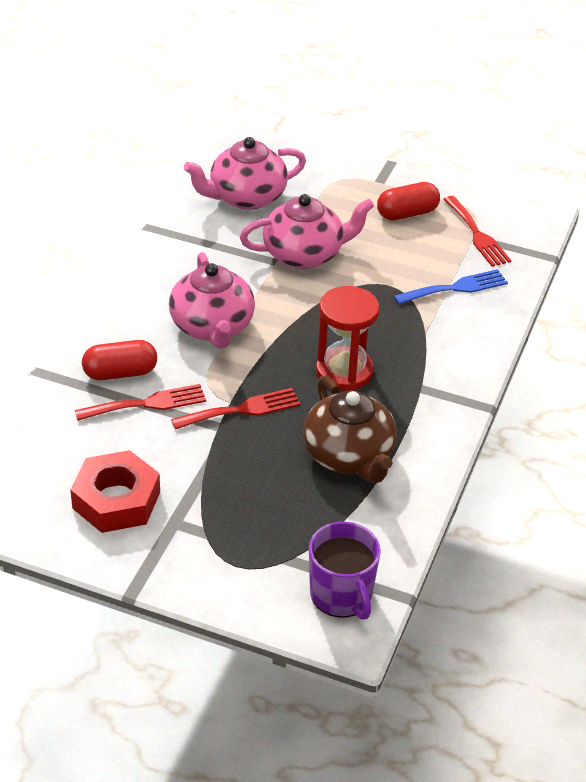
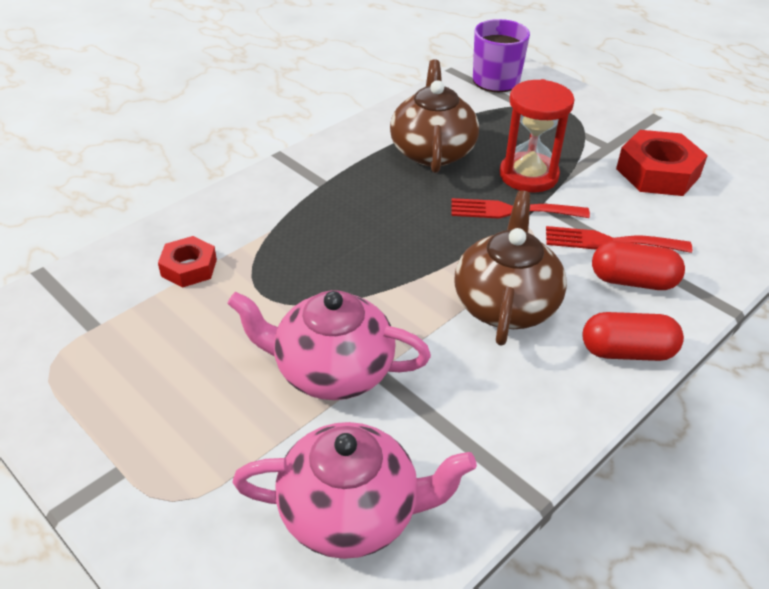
camera: 155 degrees left, 0 degrees up
(212, 327) = (505, 304): pink teapot -> brown teapot
(344, 371) = (386, 217): red hourglass -> red hourglass (528, 175)
(407, 213) = (138, 393): red capsule -> red capsule (627, 352)
(455, 288) = (189, 268): blue fork -> red nut
(477, 234) = (85, 329): red fork -> none

